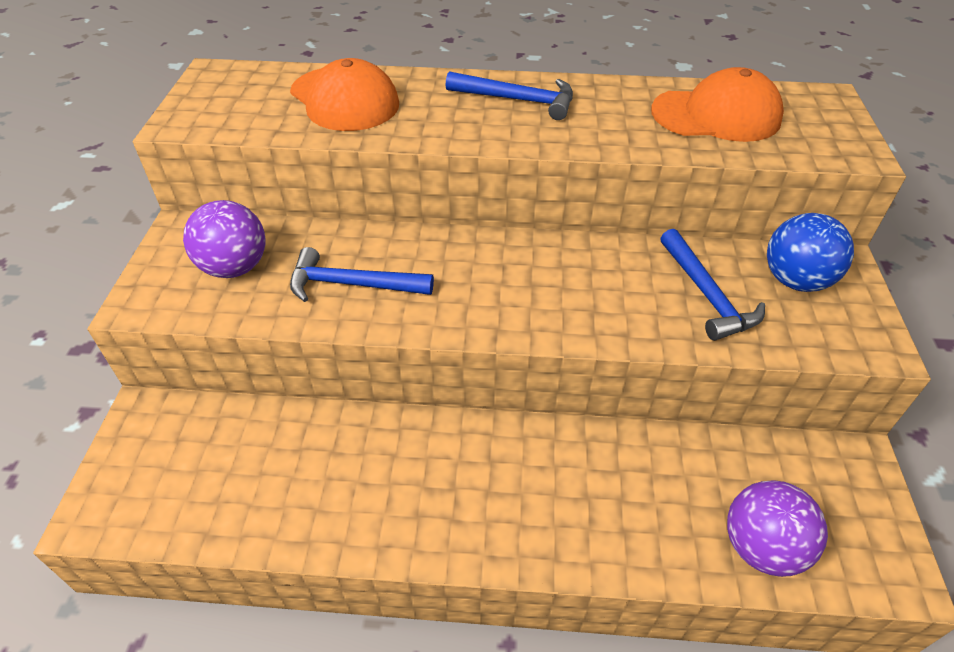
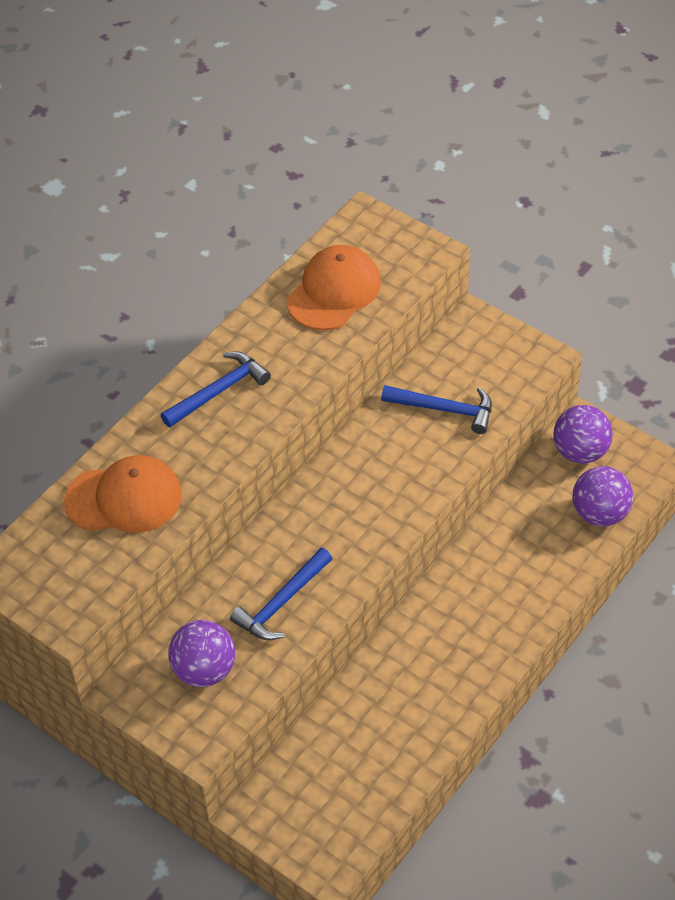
camera: 55 degrees left, 5 degrees up
(795, 281) = (468, 355): blue ball -> none
(821, 477) = (580, 452): none -> purple ball

